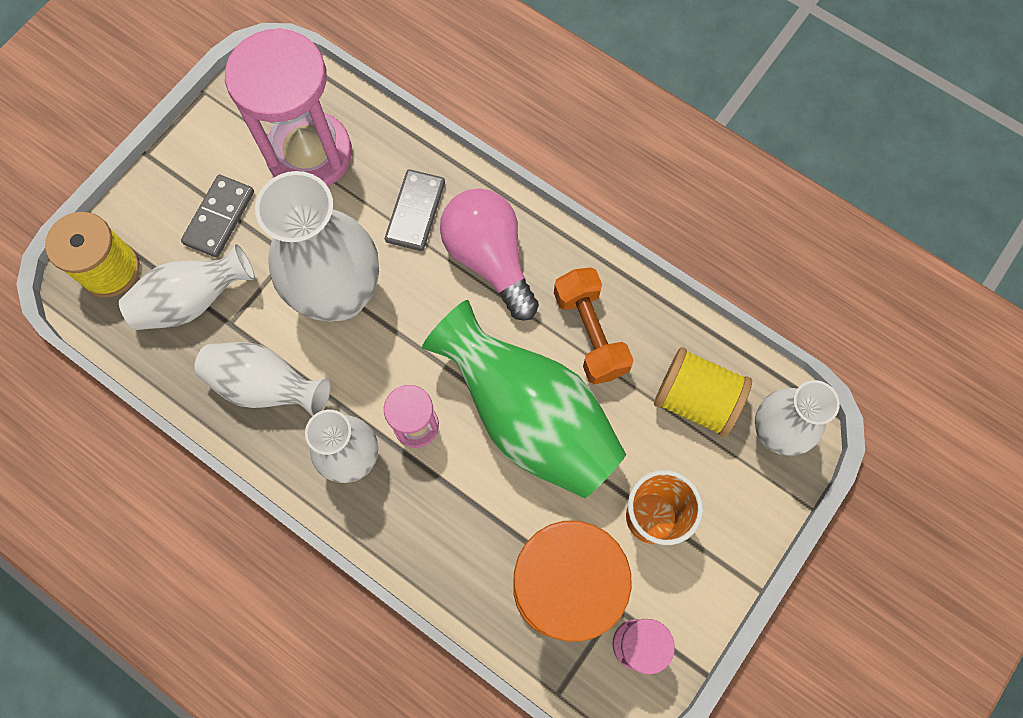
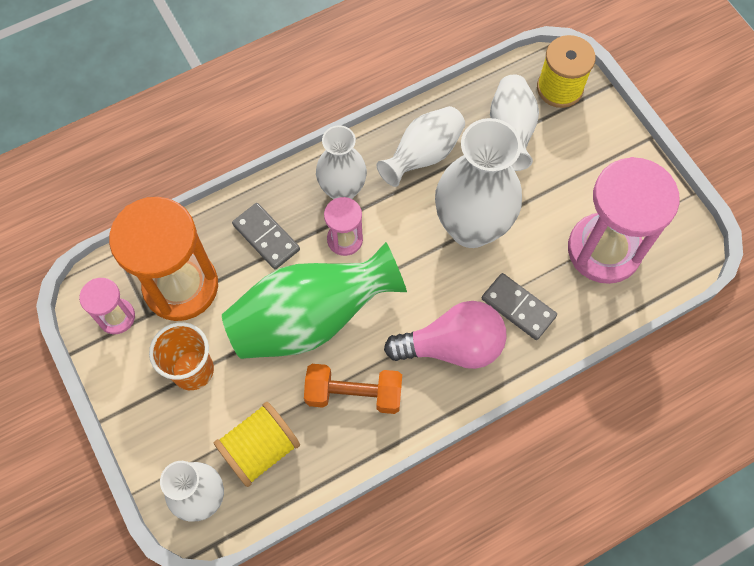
camera: 115 degrees right, 5 degrees down
(219, 217) = (573, 169): grey domino -> grey domino (266, 237)

